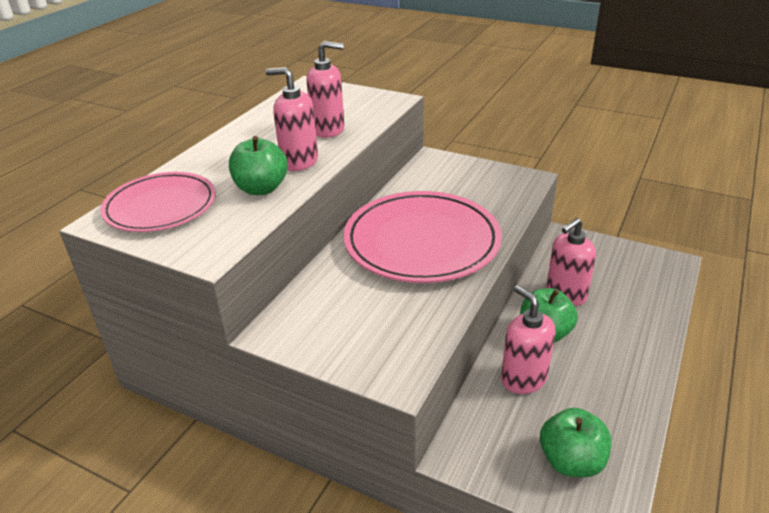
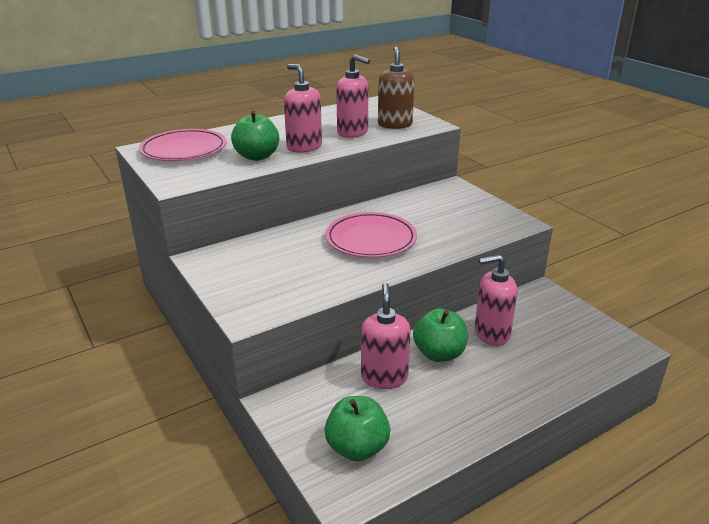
camera: 30 degrees right, 5 degrees down
(359, 109) = (395, 124): none -> brown soap dispenser
(422, 242) = (371, 239): pink plate -> pink plate, size x0.64

